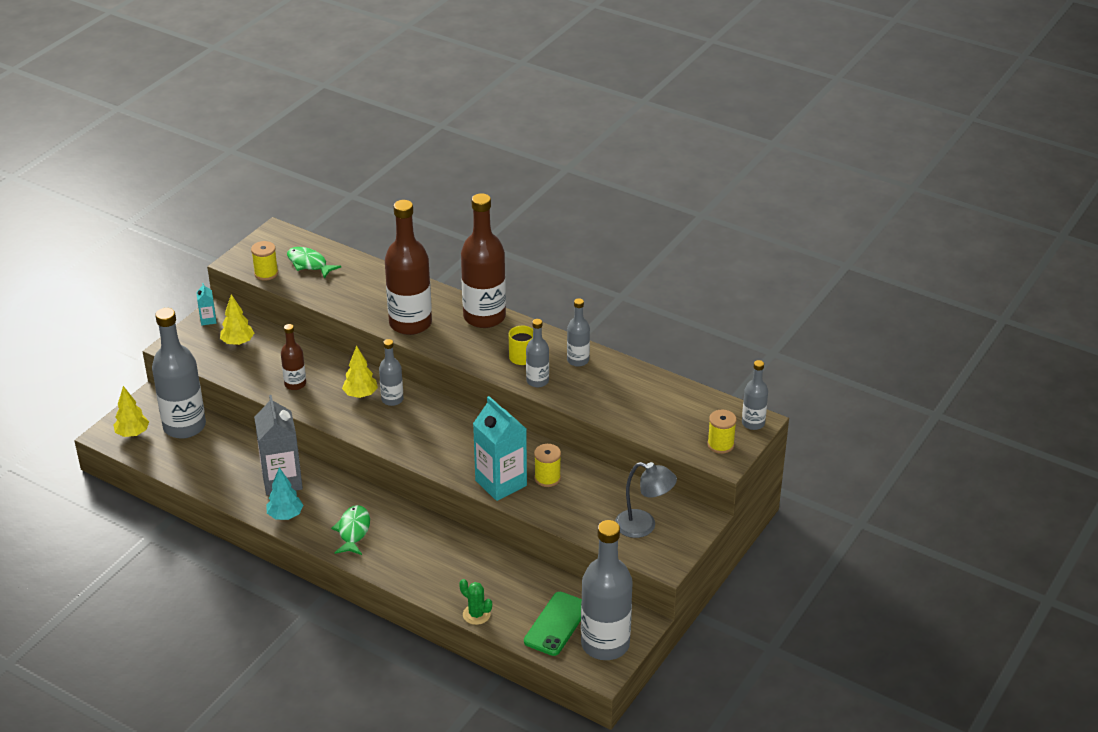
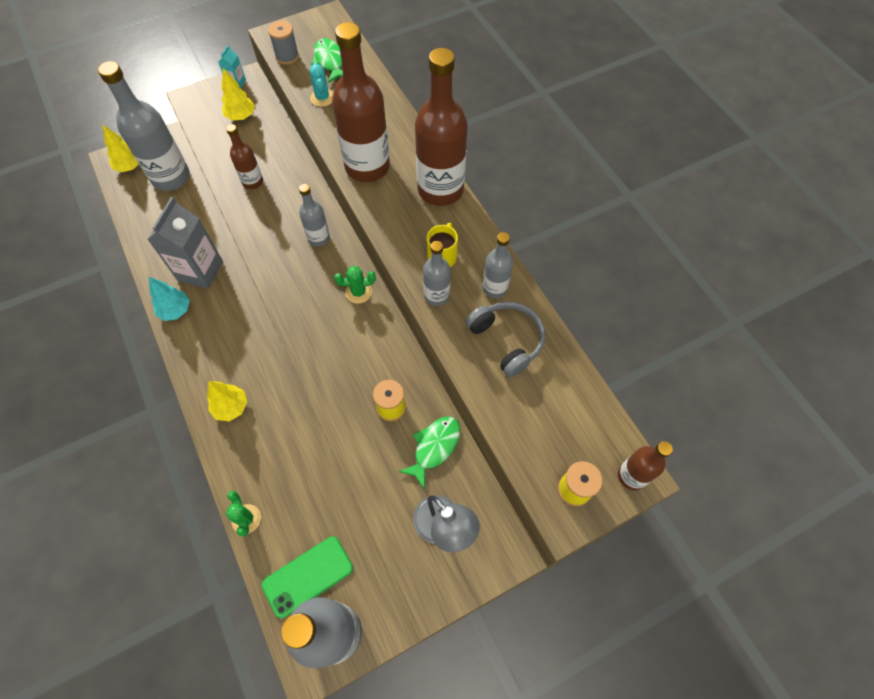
camera: 30 degrees right, 25 degrees up
(266, 273) = (287, 57): yellow spool -> grey spool
(327, 291) = (322, 98): none -> turquoise cactus
(353, 531) = (215, 357): green fish -> green fish (434, 447)
(360, 395) = (296, 219): yellow tree -> yellow tree (231, 407)
(459, 421) = (358, 292): none -> green cactus
(501, 483) = (344, 390): turquoise carton -> none
(611, 386) = (507, 340): none -> grey headphones
(753, 423) = (631, 476): grey bottle -> brown bottle

